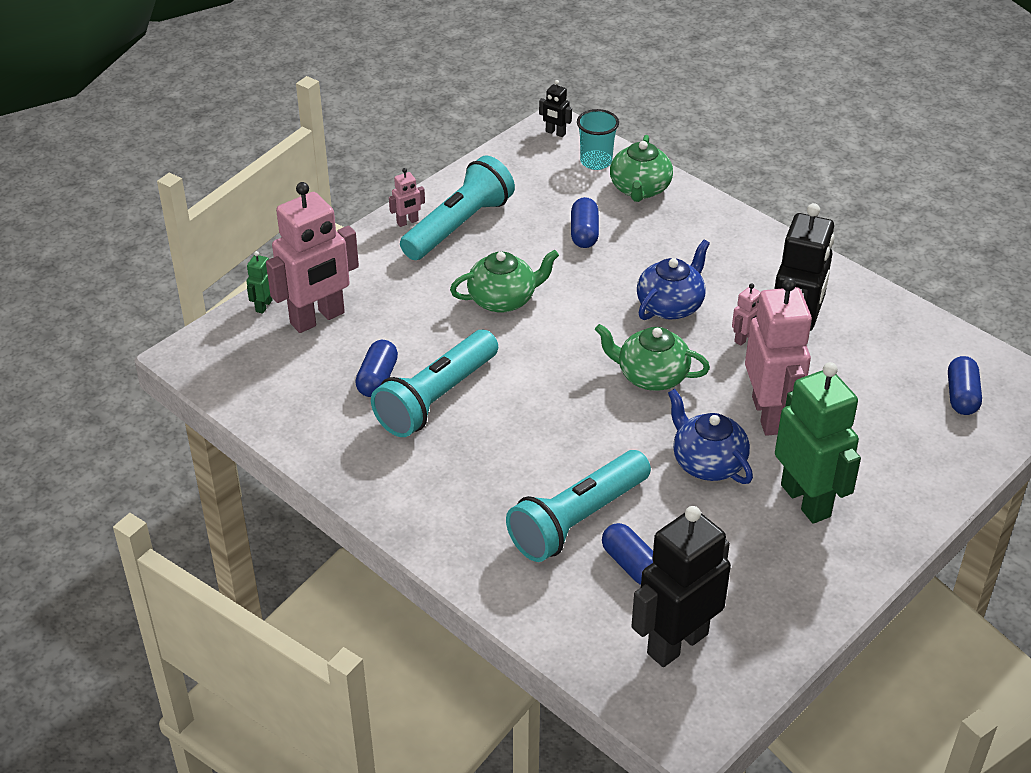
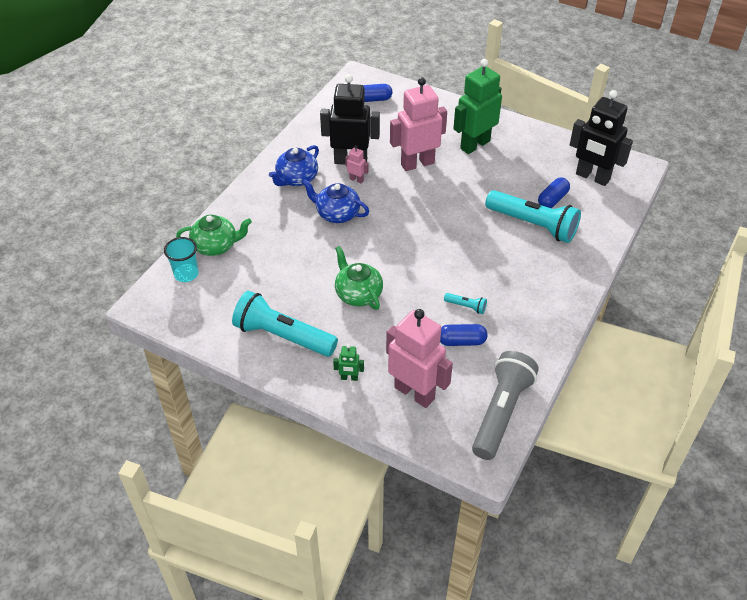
camera: 105 degrees left, 5 degrees up
(248, 387) = (501, 412): none -> grey flashlight
(263, 306) = (413, 431): green robot -> green robot (349, 378)
(407, 222) = (286, 368): pink robot -> none
(436, 398) = (466, 306): turquoise flashlight -> turquoise flashlight, size x0.42
(555, 133) = (151, 304): black robot -> none
(584, 233) = (273, 266): blue capsule -> none
(651, 376) = (405, 213): green teapot -> none
(707, 463) = (465, 182): blue teapot -> blue teapot (296, 179)

